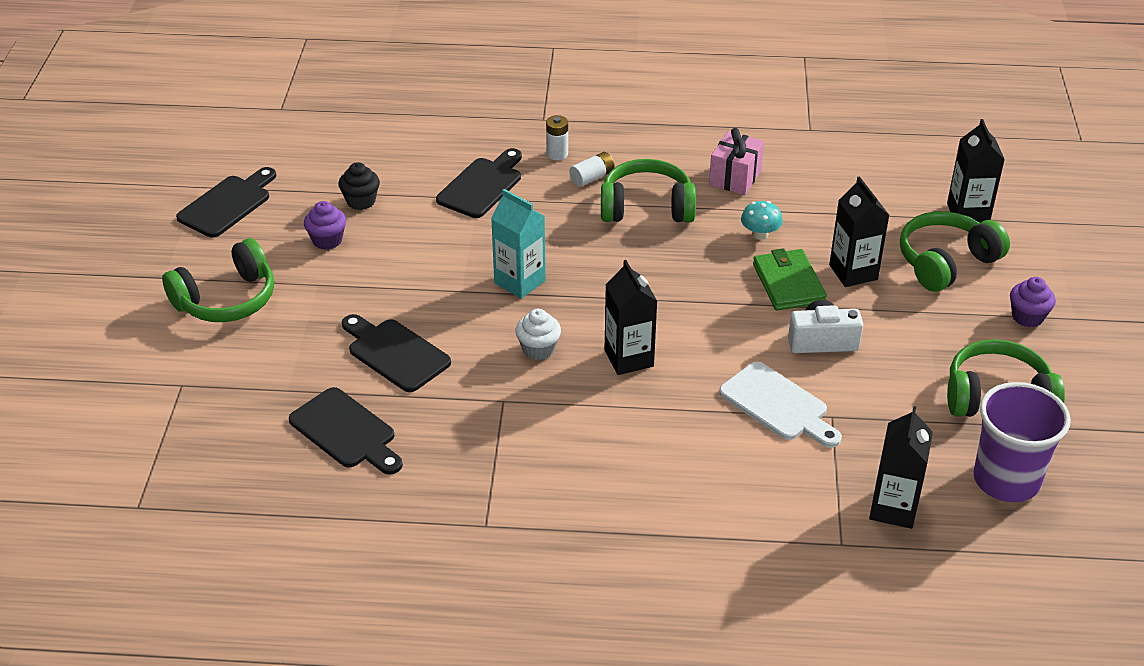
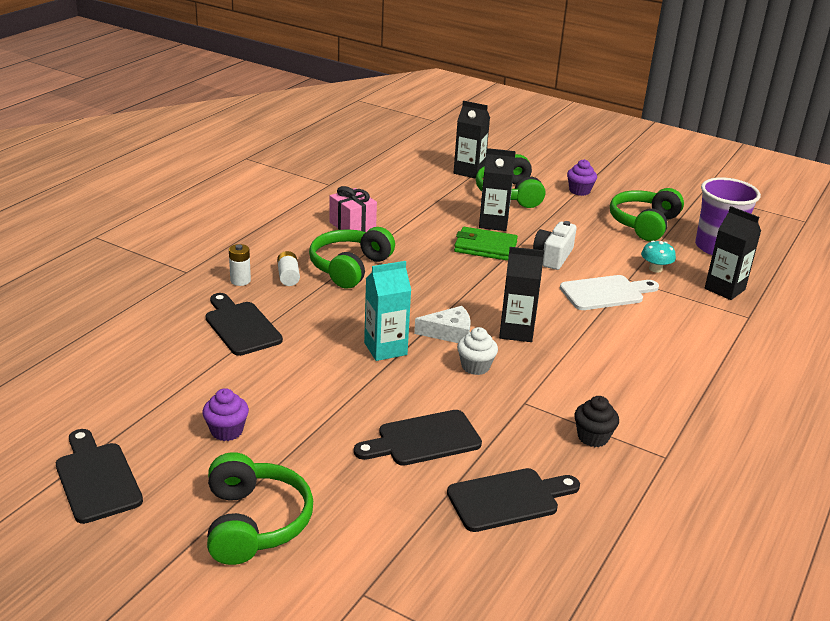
camera: 65 degrees left, 10 degrees down
(361, 201) = (189, 394): black cupcake -> black cupcake (593, 437)
(584, 313) = (449, 333): none -> white cheese
(760, 234) = (424, 238): turquoise mushroom -> turquoise mushroom (655, 269)

